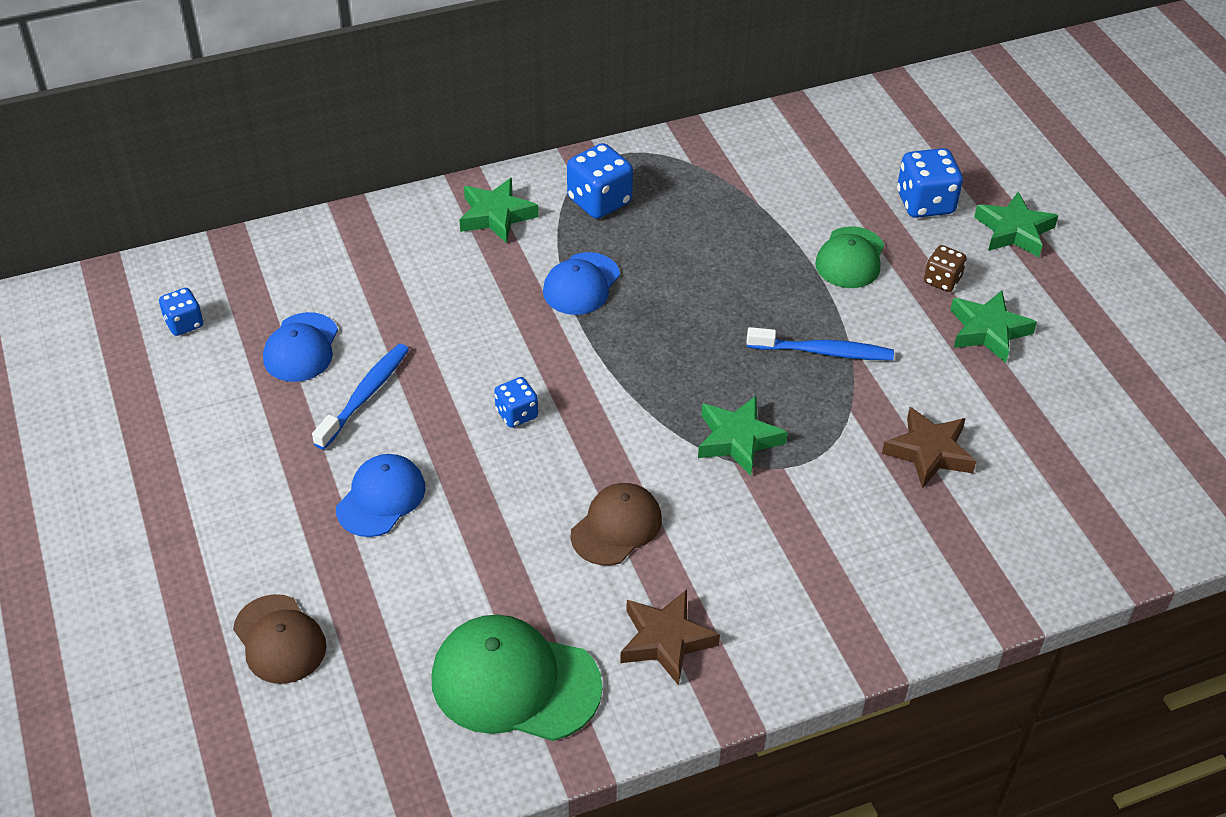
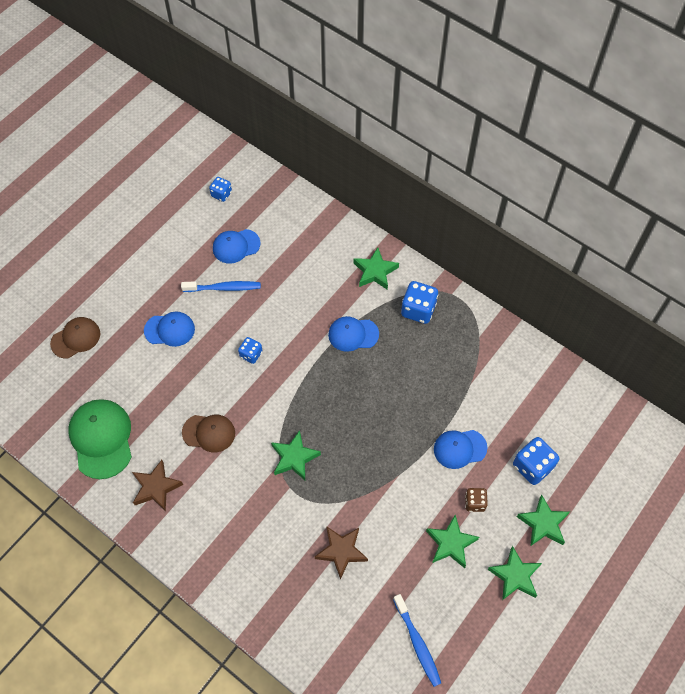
camera: 60 degrees right, 15 degrees up
(279, 639) = (76, 338): brown cap -> brown cap turned 150 degrees counterclockwise
(823, 352) = (380, 468): blue toothbrush -> blue toothbrush (417, 643)
(850, 258) = (459, 448): green cap -> blue cap
(1073, 290) = (515, 576): none -> green star

